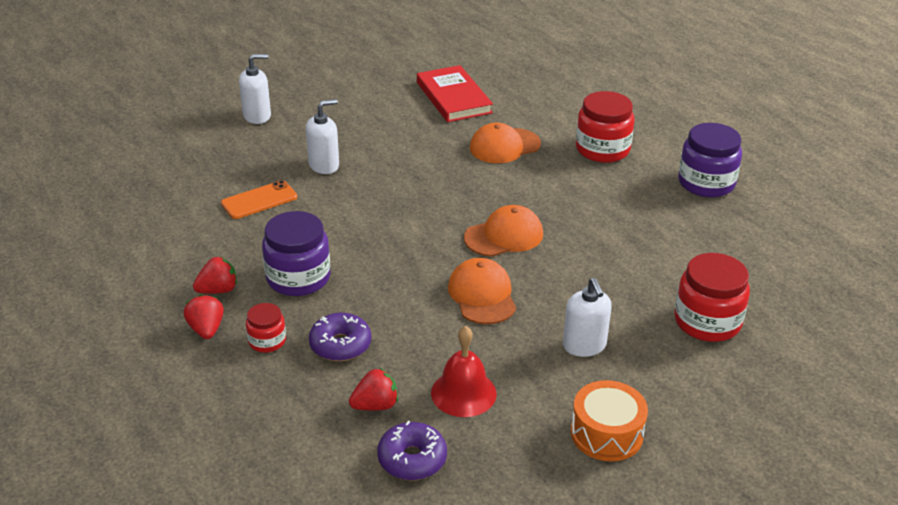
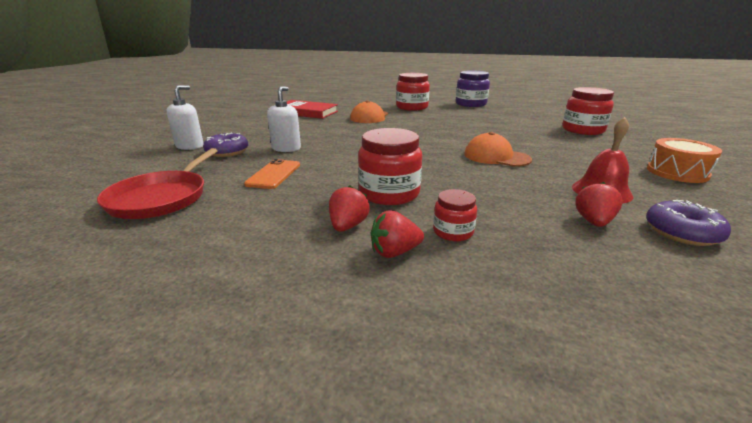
camera: 45 degrees left, 10 degrees down
(158, 185) = (161, 198): none -> red pan
(206, 329) = (394, 252): red strawberry -> red strawberry turned 45 degrees counterclockwise
(298, 278) = (389, 193): purple jar -> red jar
(340, 345) = (496, 208): purple donut -> purple donut (227, 152)
(504, 236) = (447, 138): orange cap -> none
(584, 346) = (578, 153): white soap dispenser -> none

